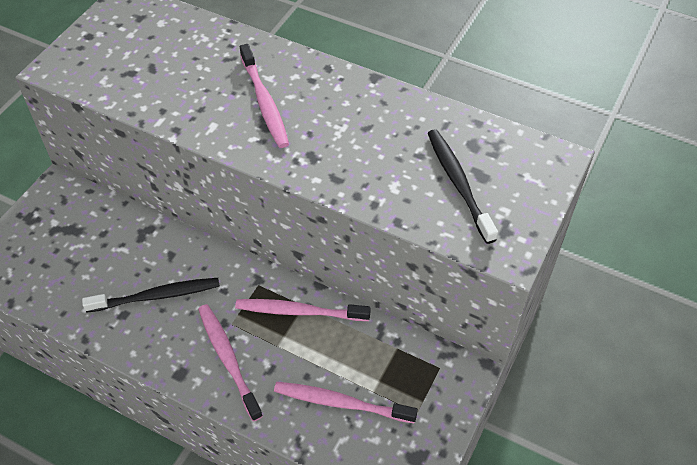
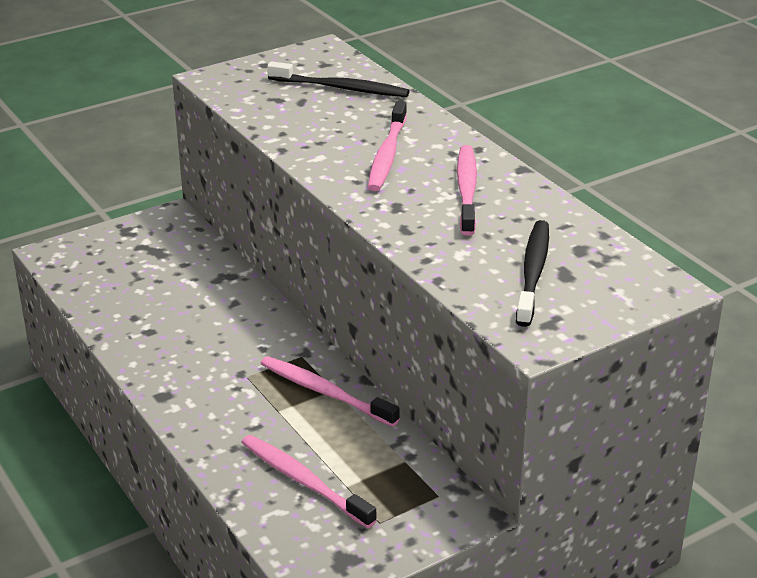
camera: 30 degrees right, 20 degrees down
(157, 296) = (193, 329): black toothbrush -> black toothbrush (341, 88)
(228, 359) = (219, 402): pink toothbrush -> pink toothbrush (467, 190)

